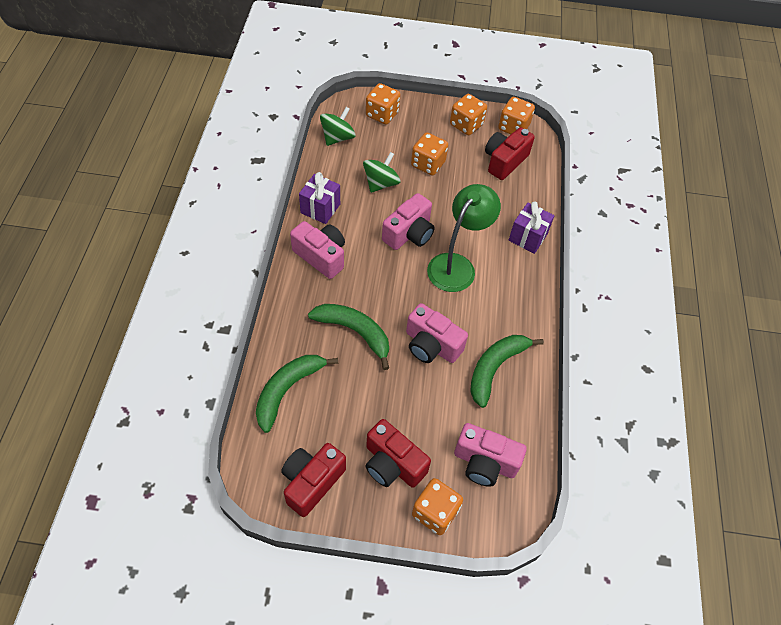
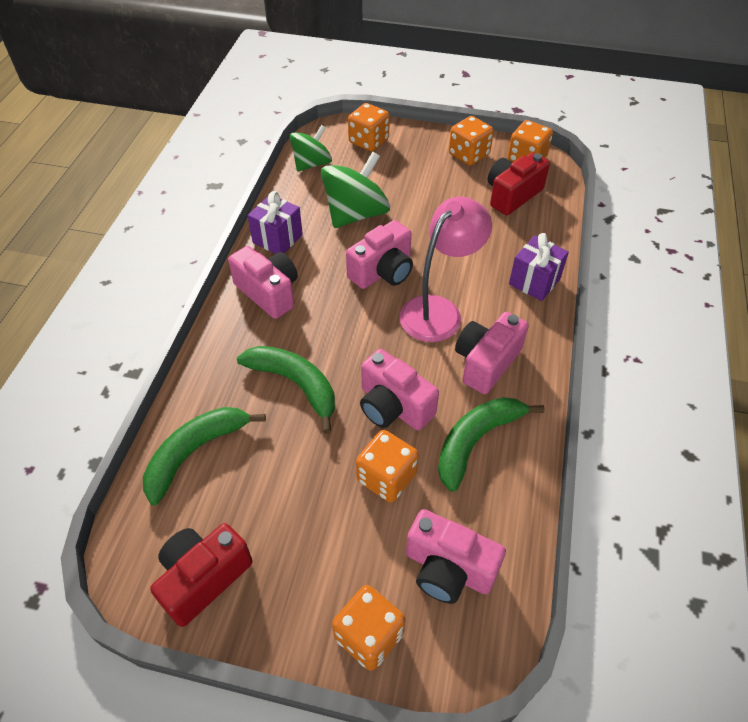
camera: 10 degrees right, 5 degrees down
(381, 183) = (356, 214): green spinning top -> green spinning top, size x1.51
(392, 464) = (318, 561): red camera -> none
(428, 164) = (416, 195): orange dice -> orange dice (386, 477)
(457, 265) = (439, 310): green lamp -> pink lamp
(497, 306) = (486, 362): none -> pink camera

